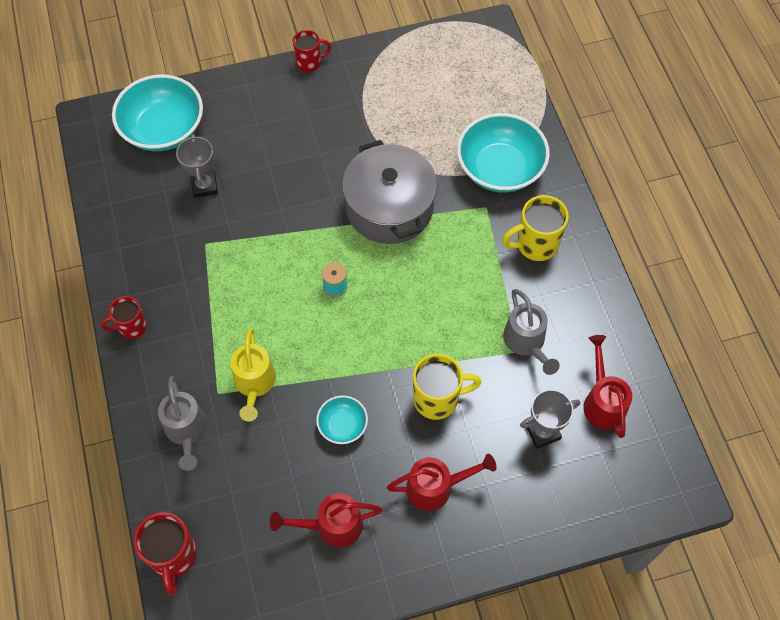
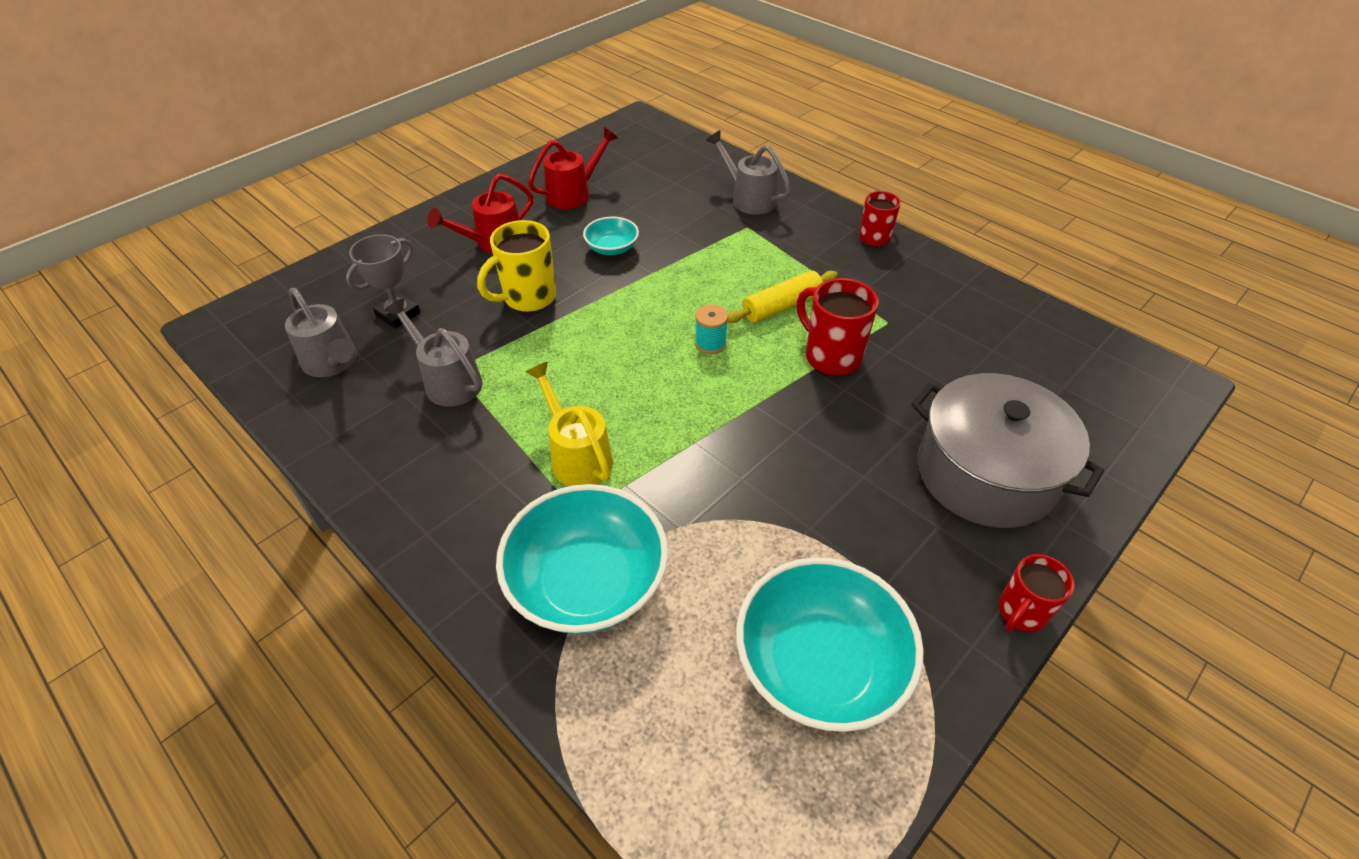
camera: 150 degrees right, 15 degrees down
(163, 129) = (1082, 412): turquoise bowl -> turquoise bowl (820, 665)
(173, 556) = (686, 143): red mug -> red mug (831, 356)
(204, 186) = (956, 374): grey trophy -> none
(254, 384) = (720, 244): yellow watering can -> yellow watering can (577, 456)
(262, 294) = (781, 306): none -> yellow rolling pin
(389, 207) = (713, 451): grey pot -> grey pot (986, 473)
(535, 245) = (480, 494): yellow mug -> none
(602, 401) = (333, 363): red watering can -> grey watering can

